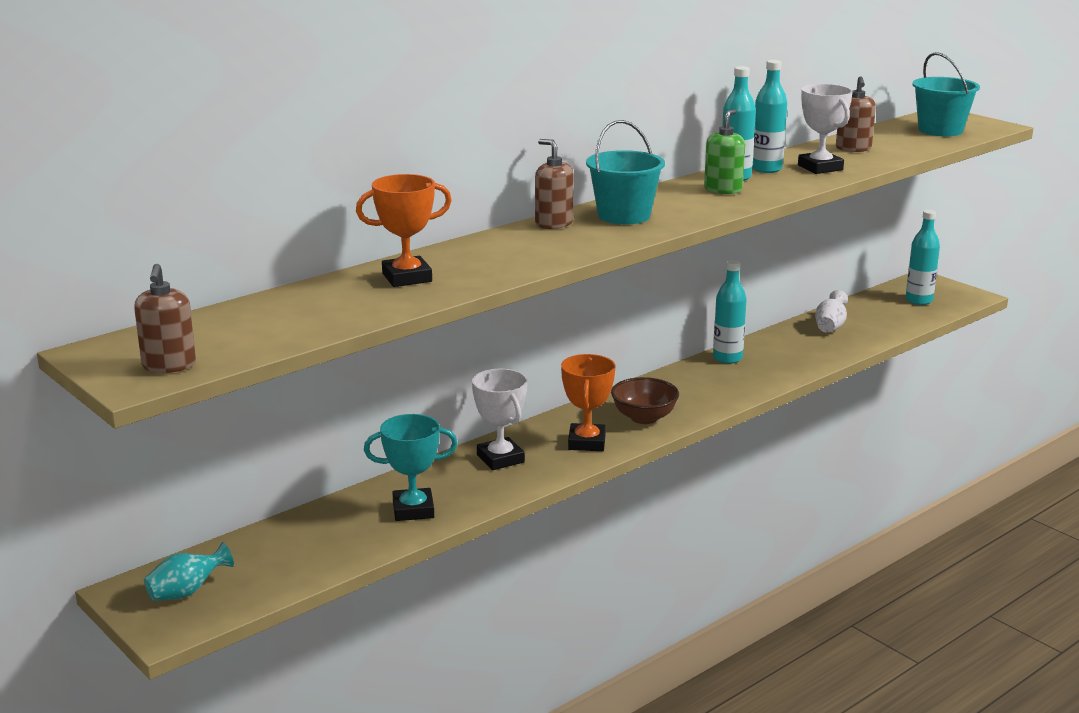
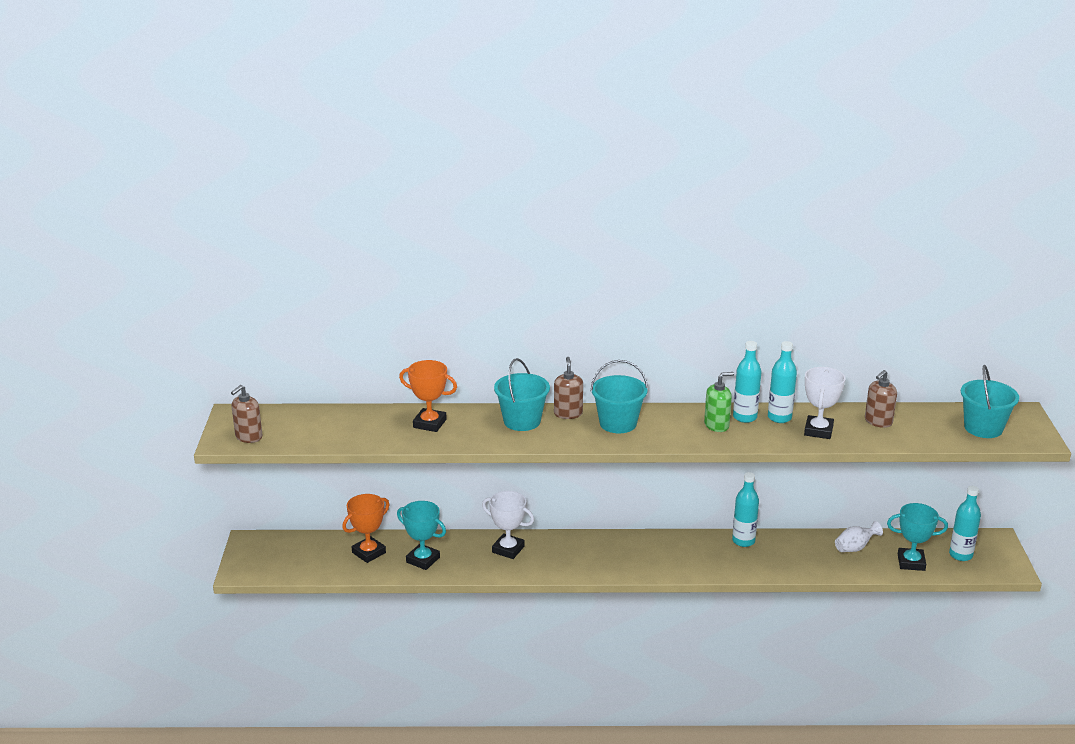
camera: 40 degrees right, 5 degrees up
(187, 592) = (270, 555): turquoise vase -> none
(500, 459) = (508, 549): white trophy -> white trophy turned 75 degrees counterclockwise
(515, 243) = (522, 421): none -> turquoise bucket
(587, 442) = (569, 561): orange trophy -> orange trophy (369, 552)
(644, 418) = (625, 560): brown bowl -> none
(892, 320) = (911, 562): none -> turquoise trophy

